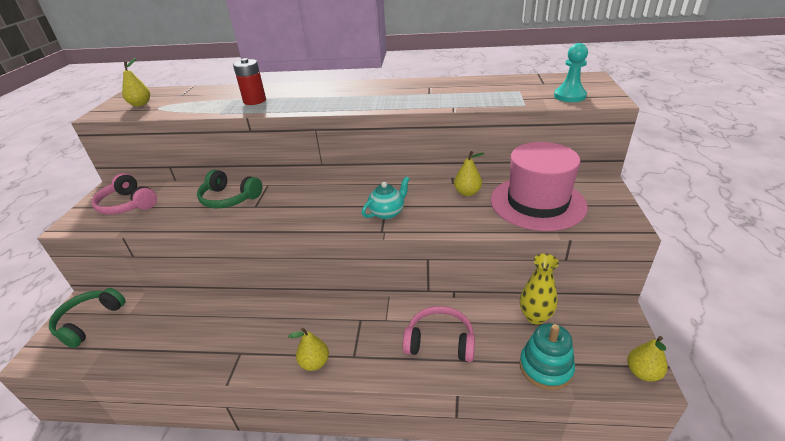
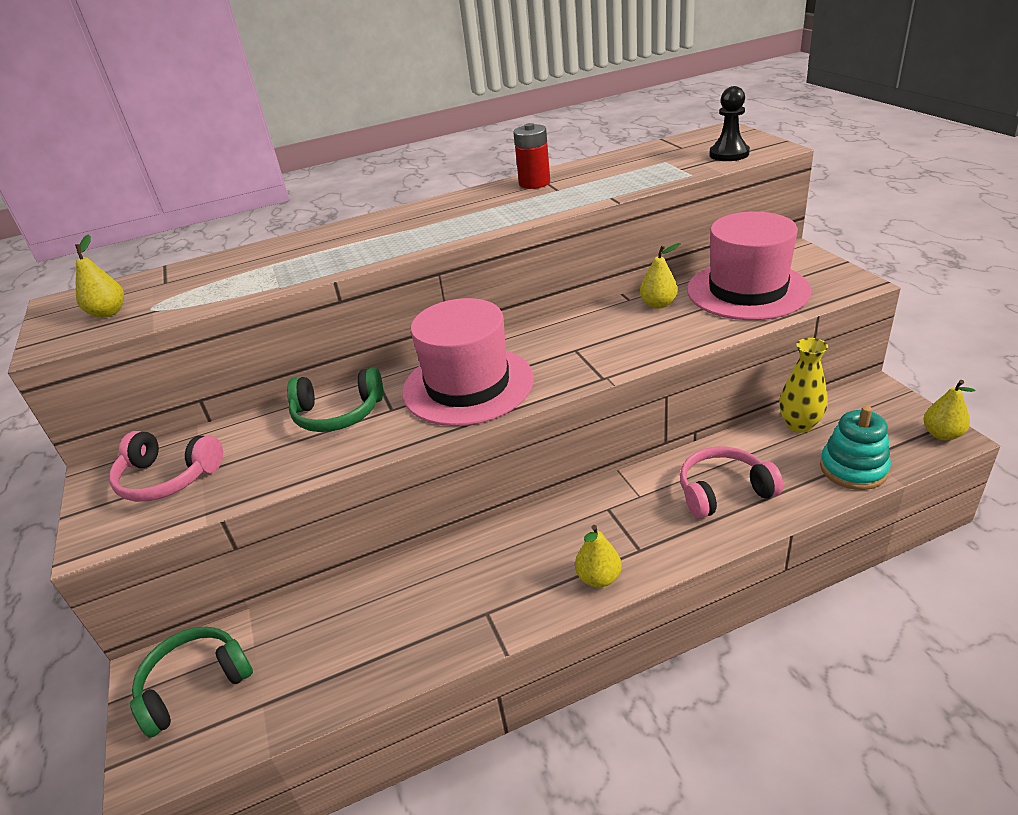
camera: 25 degrees left, 0 degrees up
(89, 322) = (195, 685): green headphones -> green headphones turned 60 degrees clockwise
(254, 101) = (312, 258): red battery -> red battery (534, 183)
(306, 206) = (468, 385): none -> pink hat
(387, 212) = (586, 356): turquoise teapot -> none
(569, 96) = (729, 154): turquoise pawn -> black pawn

